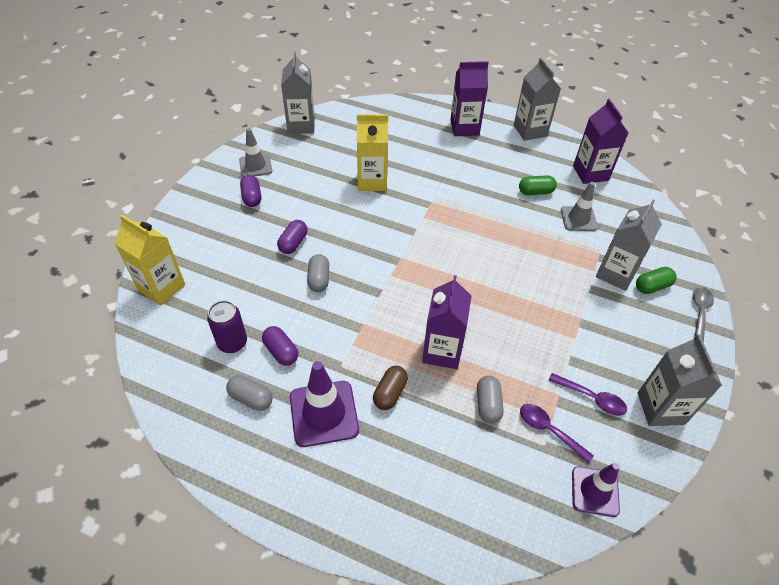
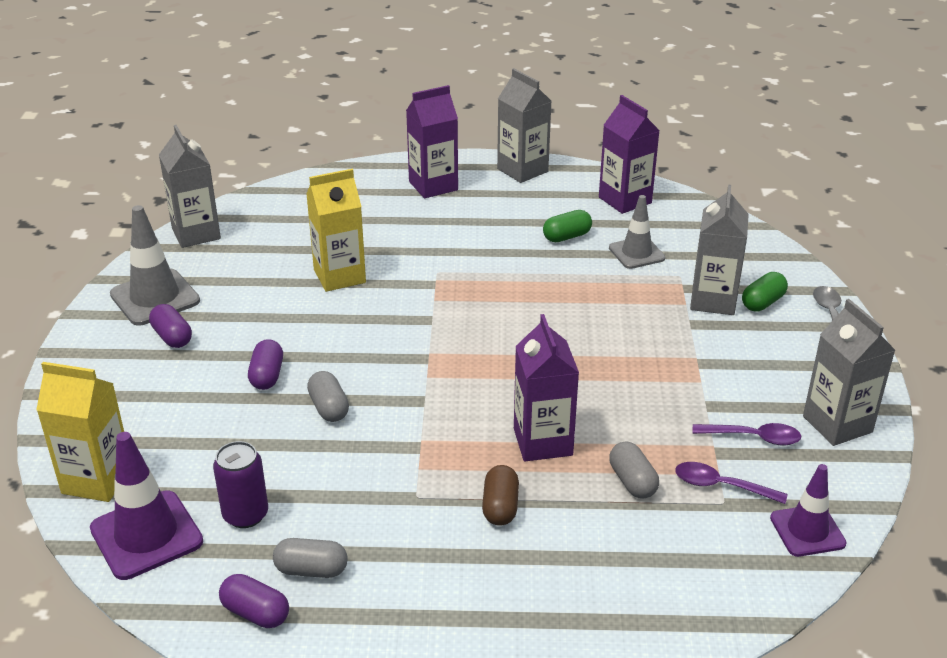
camera: 20 degrees left, 15 degrees down
(255, 166) = (155, 298): grey traffic cone -> grey traffic cone, size x1.51
(281, 351) = (323, 504): purple capsule -> purple capsule (256, 613)
(324, 413) = (424, 556): purple traffic cone -> purple traffic cone (146, 535)

